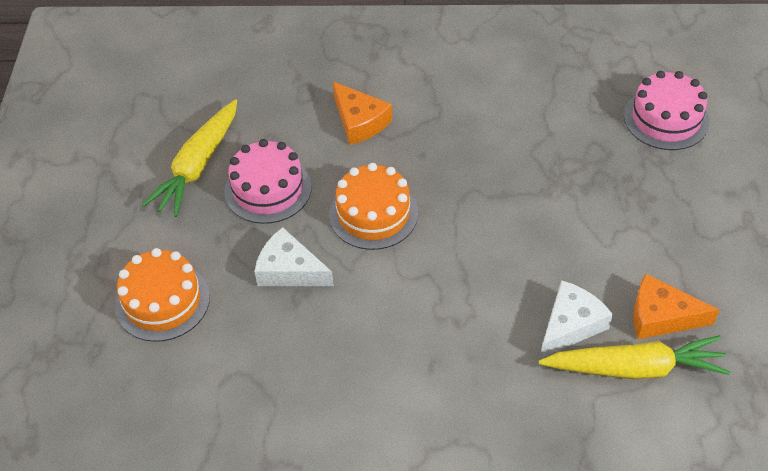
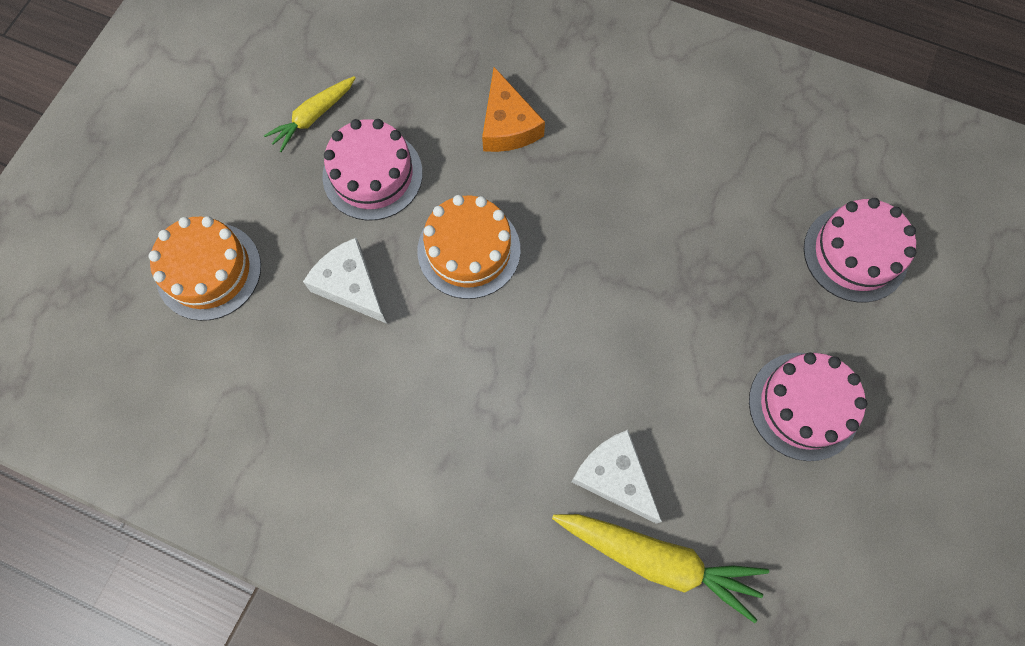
camera: 20 degrees right, 20 degrees up
(198, 166) = (313, 117): yellow carrot -> yellow carrot, size x0.60
(570, 325) = (614, 477): white cheese -> white cheese turned 105 degrees counterclockwise
(661, 316) = (719, 508): orange cheese -> none
(684, 227) = (803, 406): none -> pink cake

